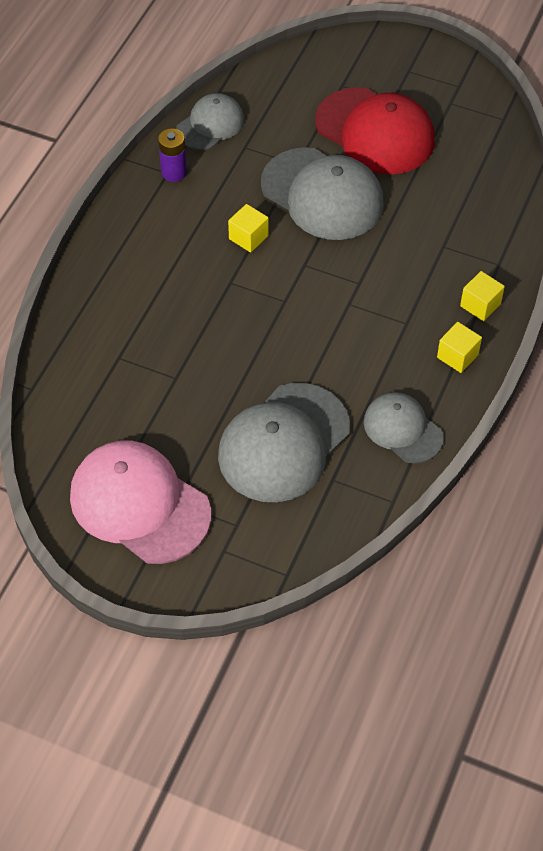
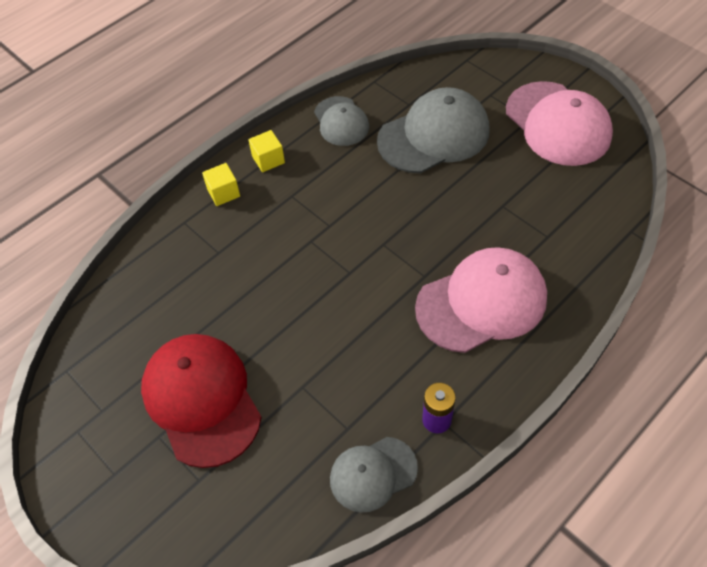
camera: 155 degrees left, 0 degrees up
(166, 273) = (481, 302): none -> pink cap
(248, 237) = (389, 316): yellow cube -> none
(322, 194) = (296, 341): grey cap -> none

